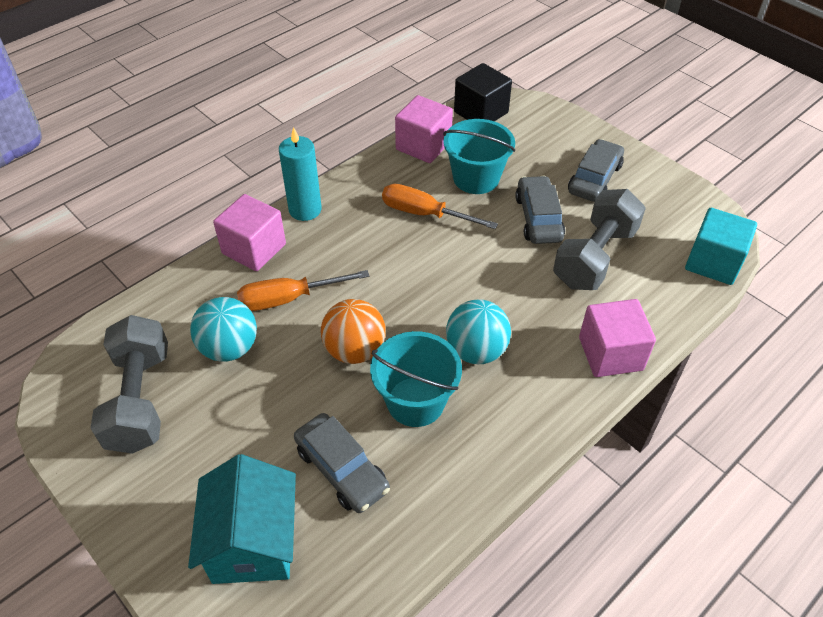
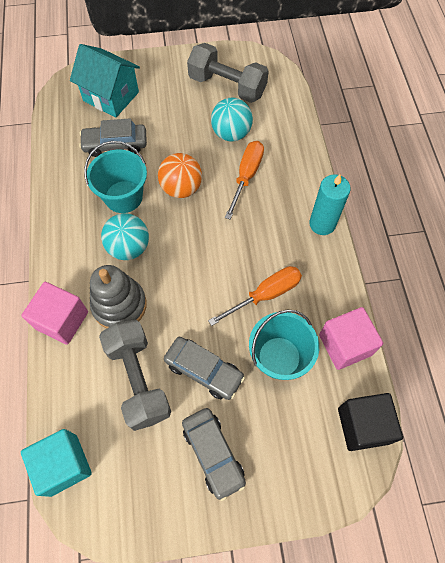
camera: 125 degrees right, 15 degrees up
(254, 249) = (303, 178): pink cube -> none
(545, 316) = (119, 305): none -> grey stacking toy

